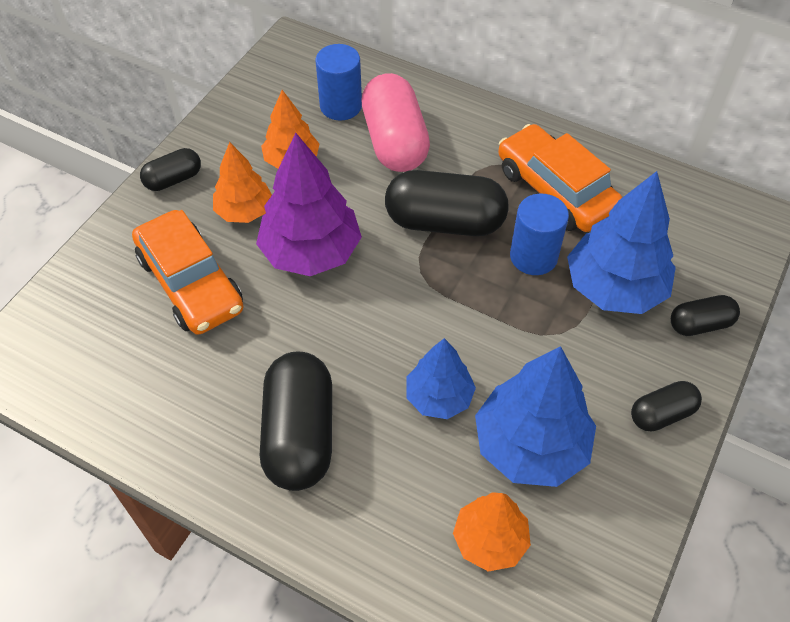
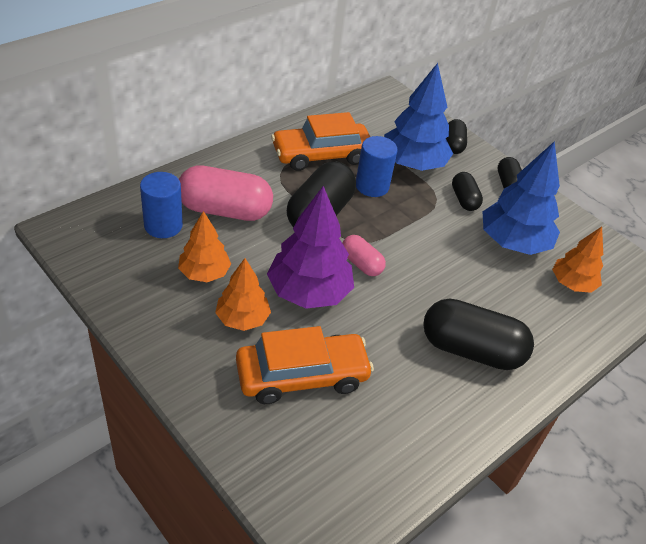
camera: 75 degrees left, 10 degrees down
(173, 179) = (174, 356): black capsule -> black capsule (464, 199)
(383, 286) = (361, 264): none -> pink capsule
(439, 397) = (465, 269): blue tree -> none

